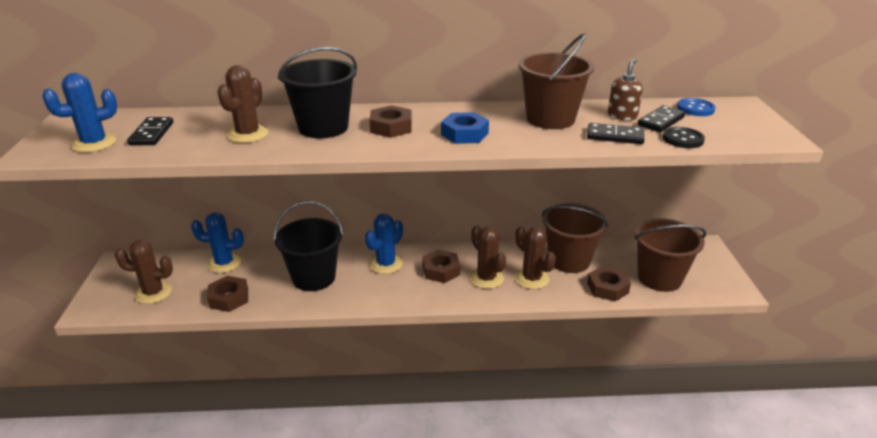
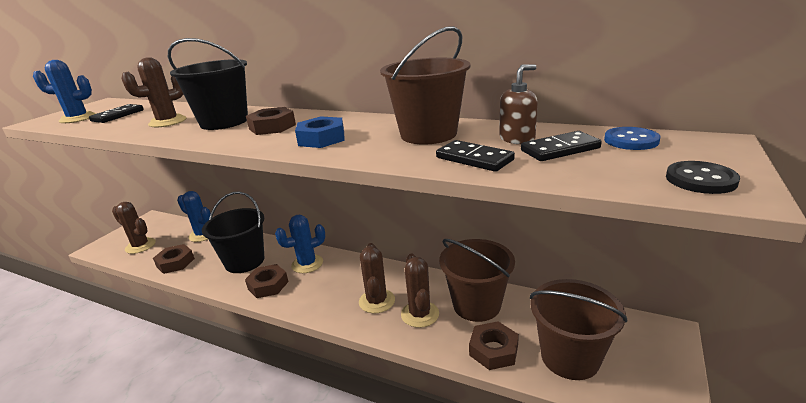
camera: 30 degrees right, 5 degrees down
(441, 270) = (345, 282): brown nut -> brown nut (268, 285)
(683, 139) = (562, 173): black button -> black button (700, 180)

